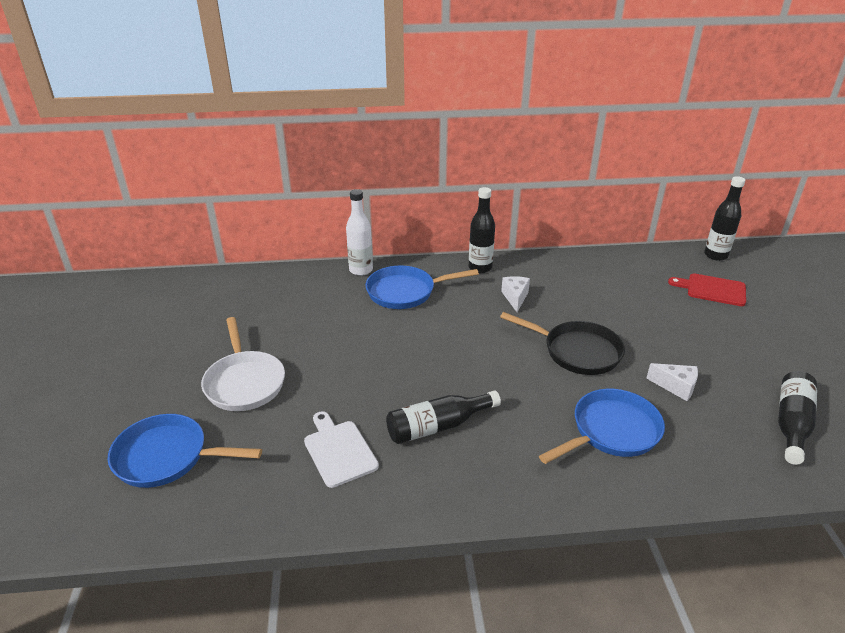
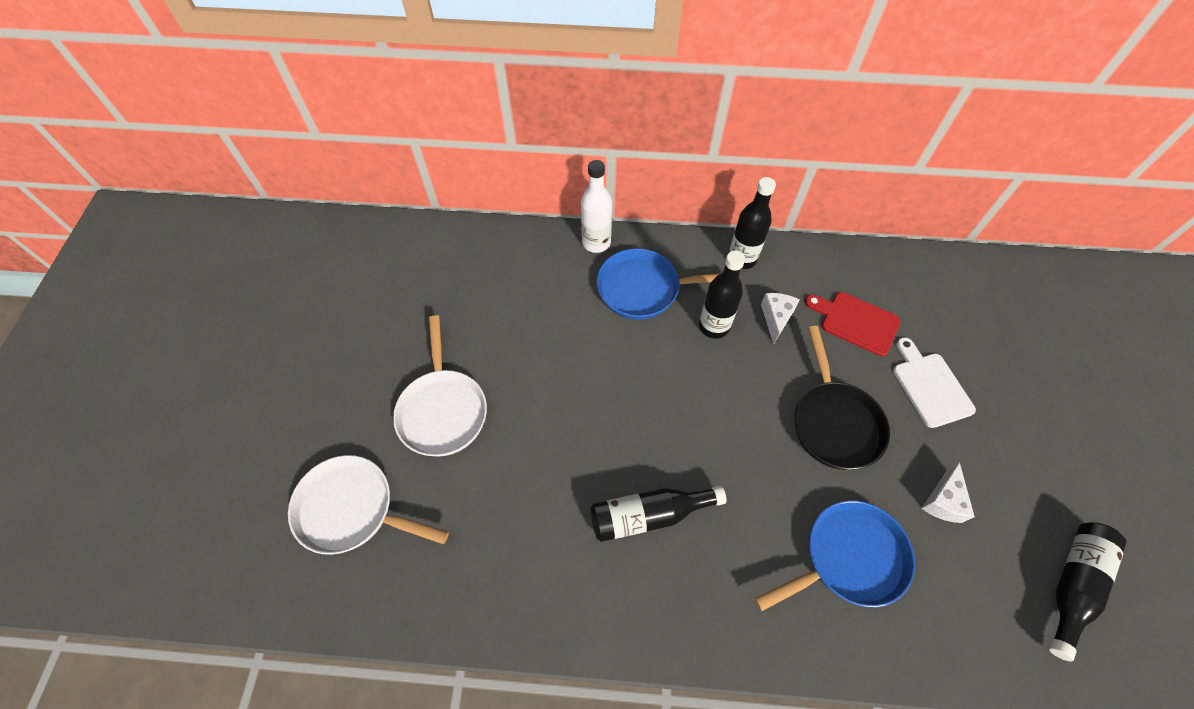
camera: 10 degrees right, 25 degrees up
(167, 457) = (352, 509): blue pan -> white pan
(339, 450) = (534, 532): white cutting board -> white cutting board (930, 386)
(577, 351) = (834, 422): black pan -> black pan turned 45 degrees clockwise
(676, 387) = (943, 501): white cheese -> white cheese turned 75 degrees clockwise
(712, 289) = (1031, 340): red cutting board -> red cutting board (855, 322)
(715, 255) = (1052, 278): black bottle -> black bottle (714, 326)

